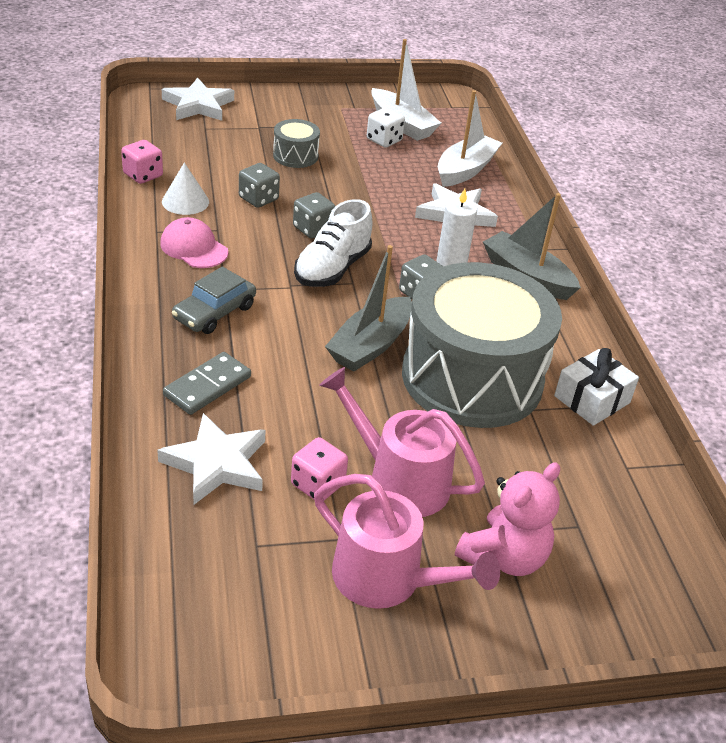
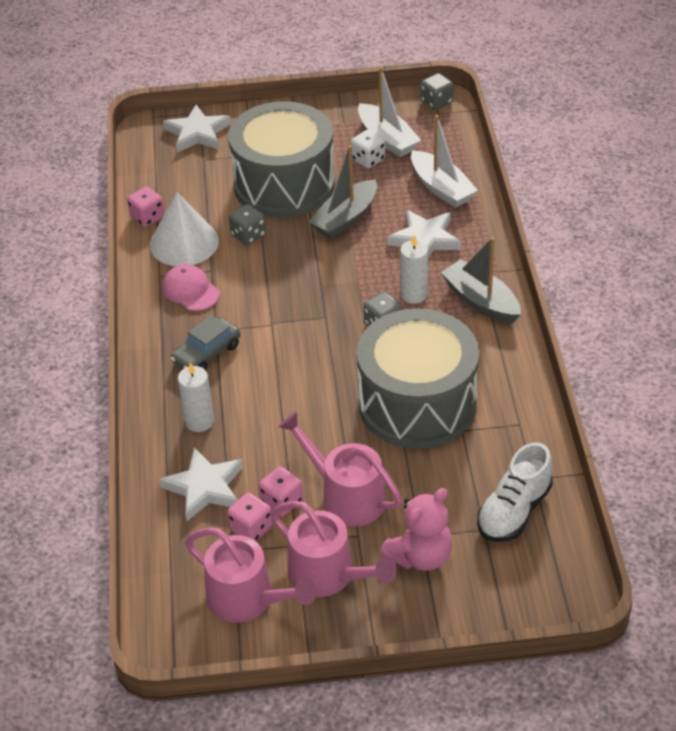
camera: 10 degrees right, 5 degrees up
(185, 201) = (184, 243): white cone -> white cone, size x1.68
(207, 386) = (199, 421): grey domino -> white candle
(280, 516) = (251, 528): none -> pink dice
(281, 610) = (248, 599): none -> pink watering can
(295, 156) = (284, 184): grey drum -> grey drum, size x2.45
(313, 229) = (295, 264): grey dice -> grey dice (436, 102)
(332, 269) = (308, 304): white shoe -> white shoe (514, 511)
(370, 345) = (335, 377): grey boat -> grey boat (345, 218)
(465, 170) = (441, 188): white boat -> white boat turned 105 degrees clockwise
(592, 399) = (516, 419): white gift -> none

